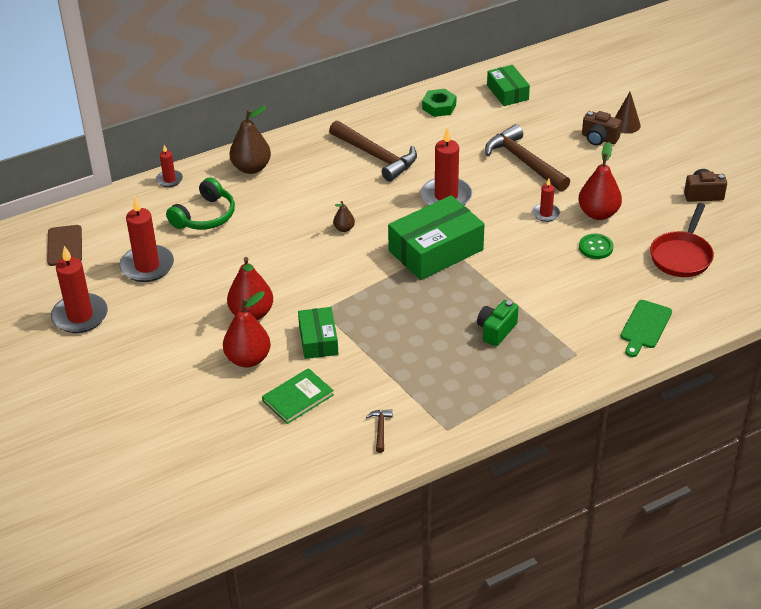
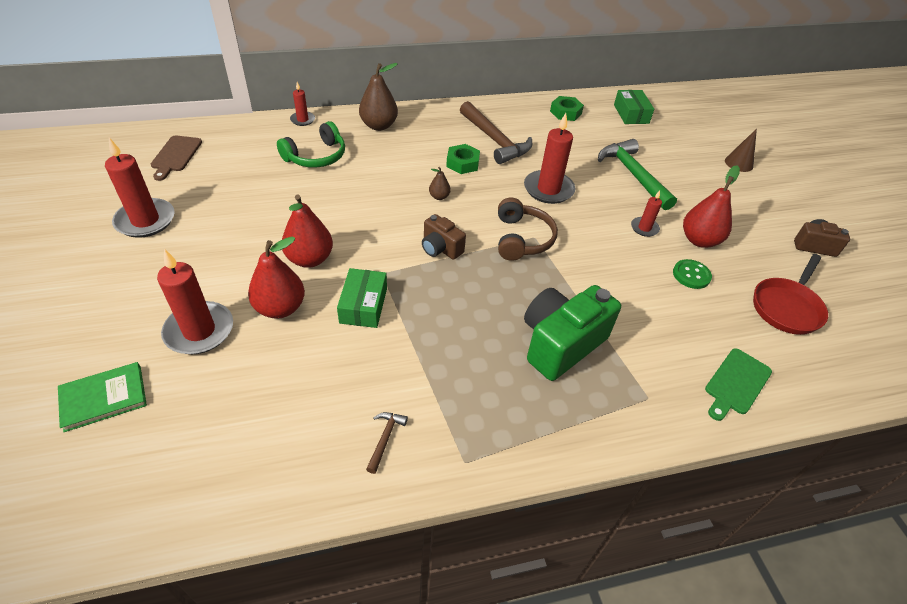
camera: 10 degrees right, 5 degrees up
(147, 266) = (238, 188): red candle -> red candle (199, 331)
(298, 398) = (309, 369): green book -> green book (104, 398)
(353, 189) = (462, 163): none -> green nut
(436, 250) = (522, 239): green box -> brown headphones
(496, 330) = (561, 344): green camera -> green camera, size x1.83
(524, 162) = (633, 175): brown hammer -> green hammer
(599, 138) = (710, 170): brown camera -> brown camera (440, 248)

